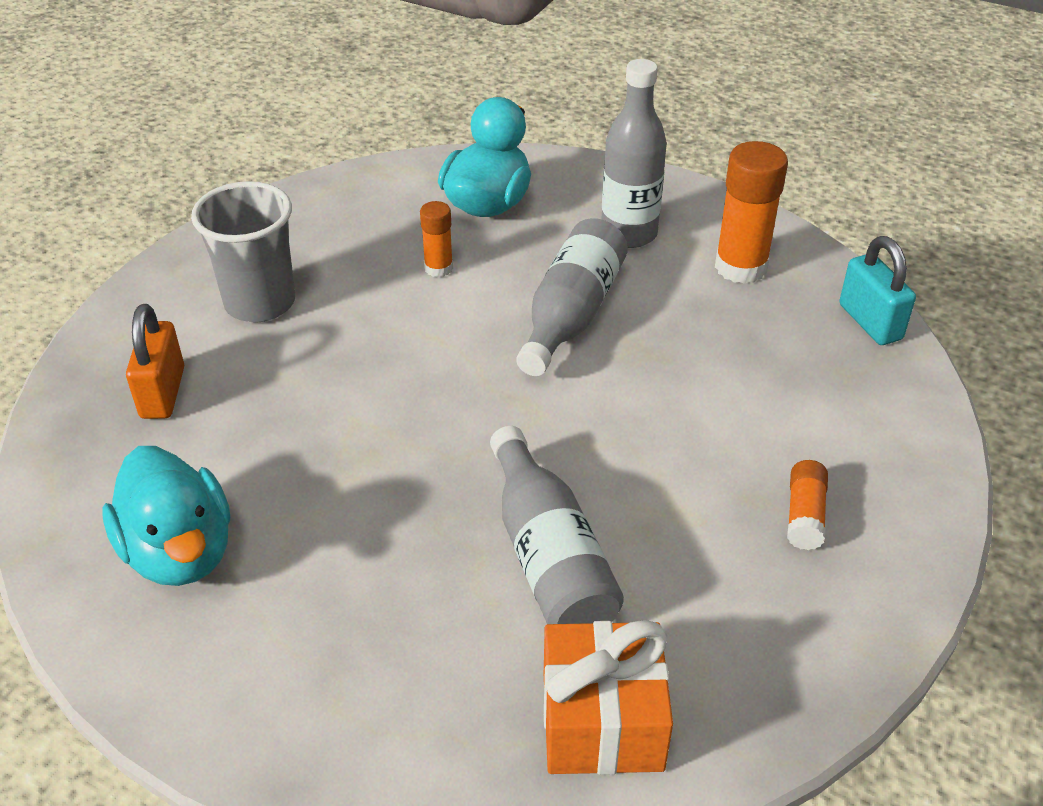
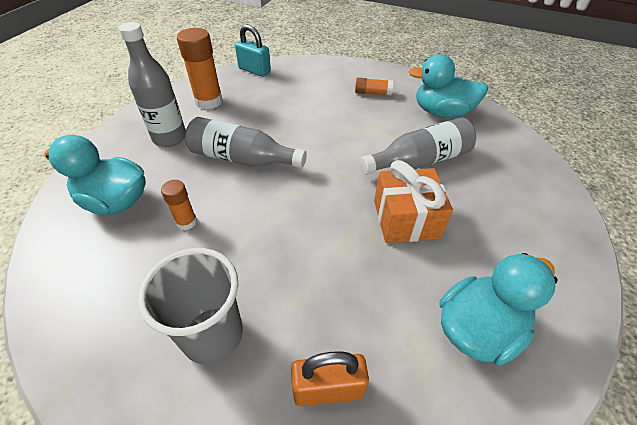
camera: 95 degrees left, 5 degrees up
(602, 721) = (495, 144): orange gift -> orange gift (406, 219)
(731, 640) = (442, 112): none -> turquoise duck
(870, 322) = (254, 70): turquoise padlock -> turquoise padlock turned 60 degrees clockwise

